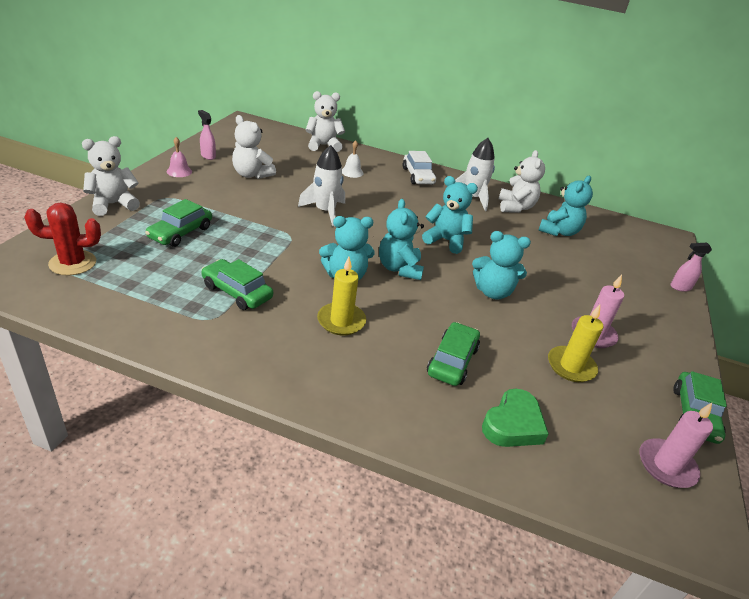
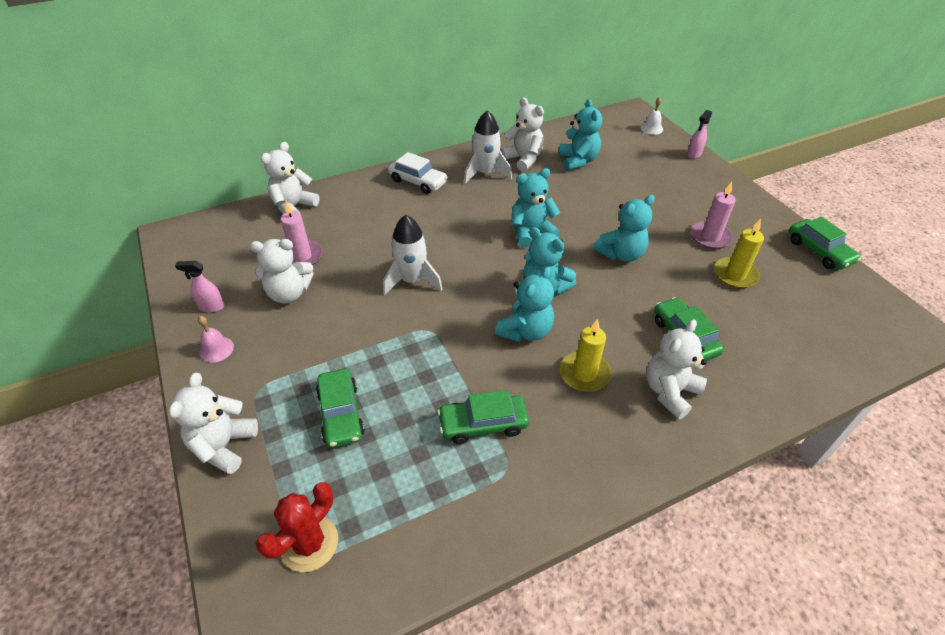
camera: 40 degrees left, 10 degrees up
(352, 172) = (364, 219): white bell -> white bell (651, 128)
(380, 375) = (670, 392): none -> white teddy bear
(513, 424) = (773, 350): green heart -> none
(666, 466) = (854, 301): pink candle -> pink candle (302, 256)

